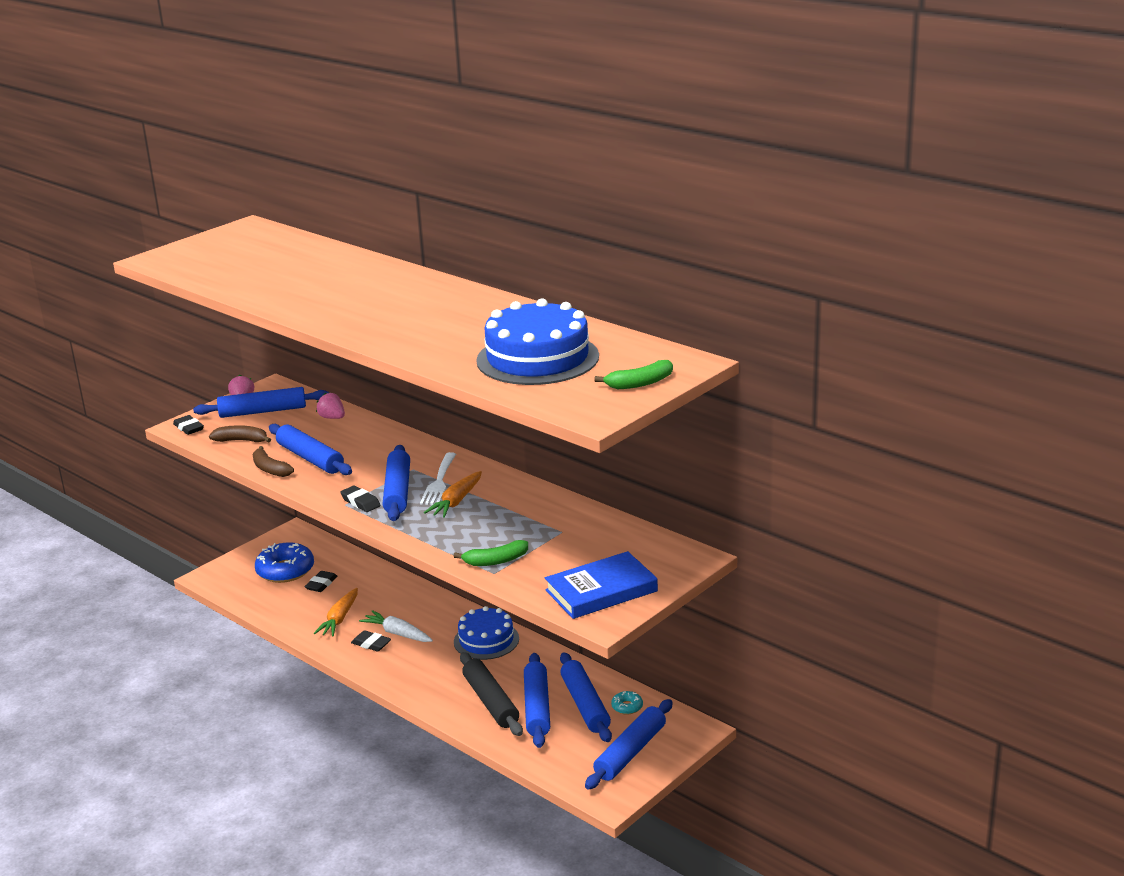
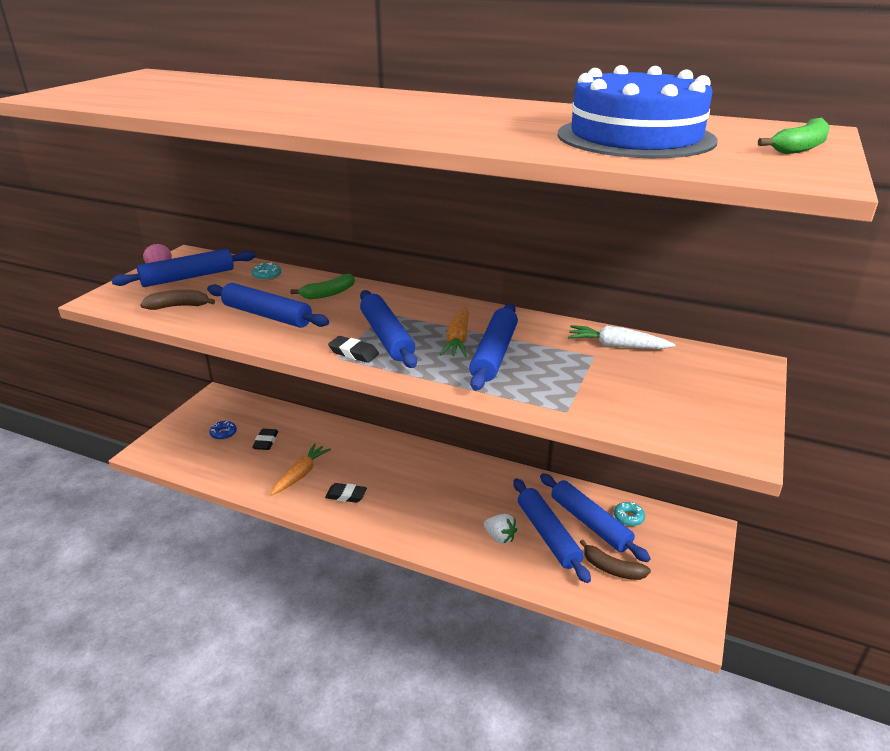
camera: 20 degrees left, 5 degrees up
(188, 428) = (110, 300): black eraser -> none
(270, 469) = (227, 331): brown banana -> brown banana (612, 569)
(285, 570) = (223, 433): blue donut -> blue donut, size x0.46
(332, 418) = (267, 276): pink strawberry -> turquoise donut
(339, 619) = (301, 474): orange carrot -> orange carrot turned 150 degrees counterclockwise
(397, 633) = (366, 480): white carrot -> white carrot (616, 346)
(439, 482) = (423, 322): white fork -> none
(486, 640) = (455, 472): blue cake -> none
(491, 702) = (500, 537): black rolling pin -> white strawberry
(496, 561) = (556, 397): green banana -> green banana (329, 293)
(601, 591) = (701, 414): blue book -> none
(630, 752) = (668, 567): blue rolling pin -> blue rolling pin (494, 354)

